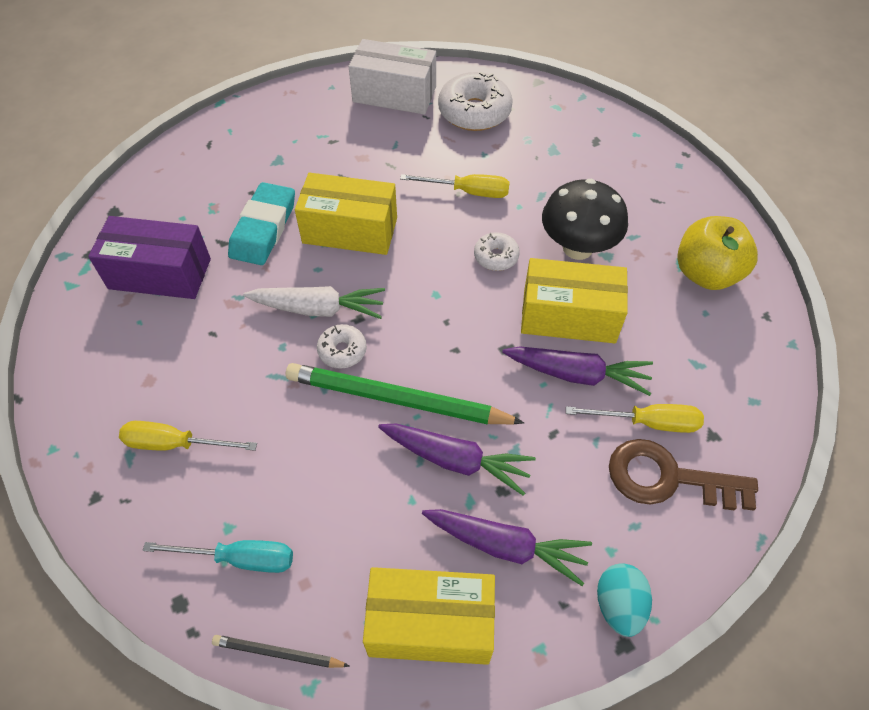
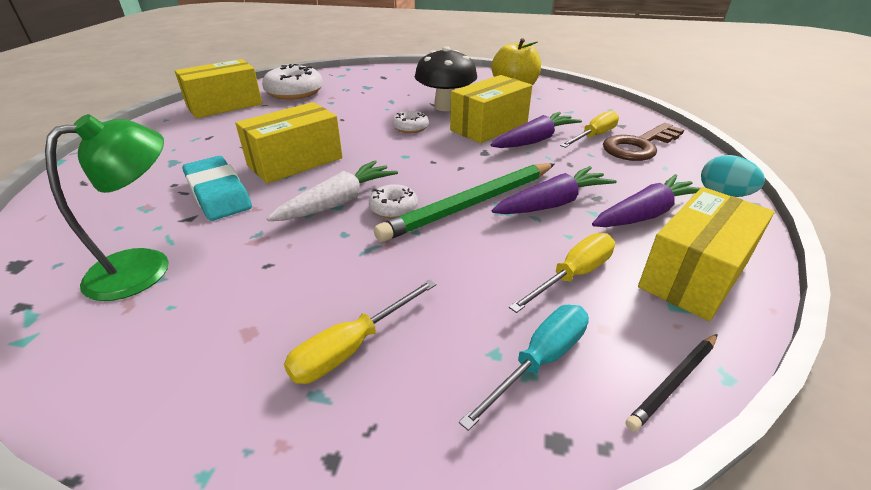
camera: 50 degrees left, 20 degrees down
(160, 273) = (146, 267): purple box -> green lamp
(394, 94) = (224, 105): white box -> yellow box
(468, 192) = (347, 116): yellow screwdriver -> yellow screwdriver (573, 275)

